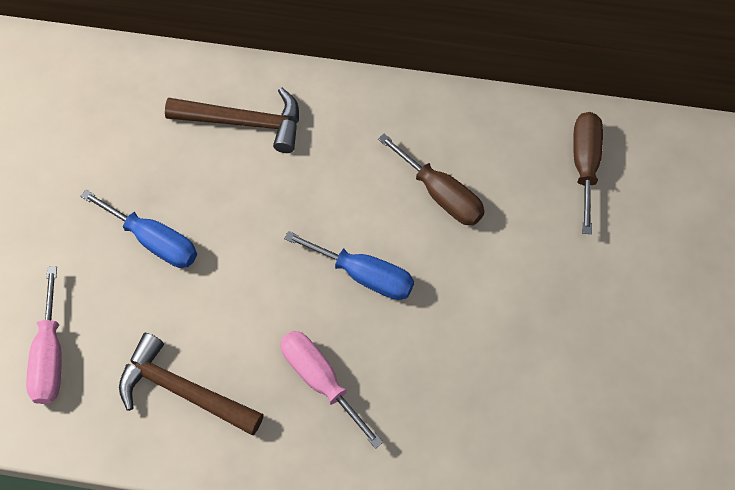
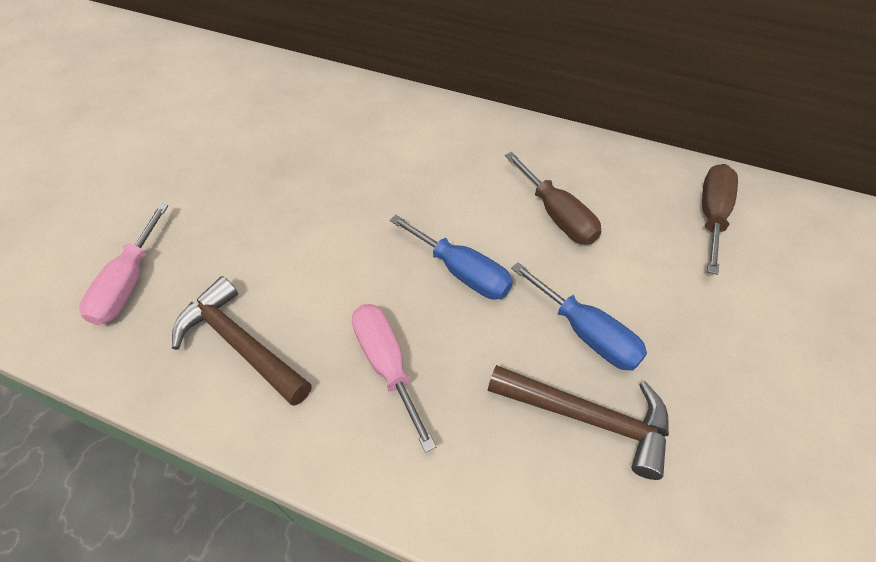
camera: 15 degrees right, 10 degrees down
(154, 241) = (269, 205): blue screwdriver -> blue screwdriver (586, 333)
(244, 122) = (386, 129): brown hammer -> brown hammer (588, 417)

